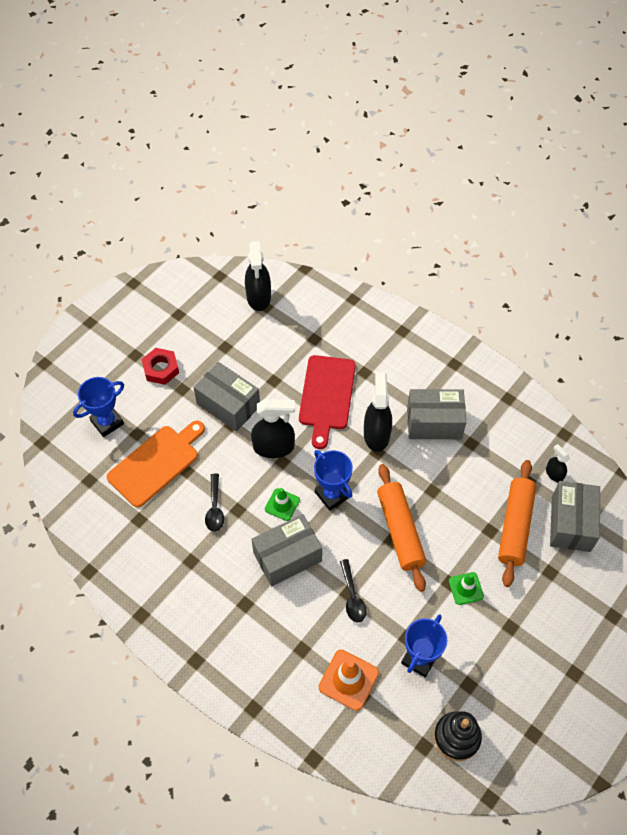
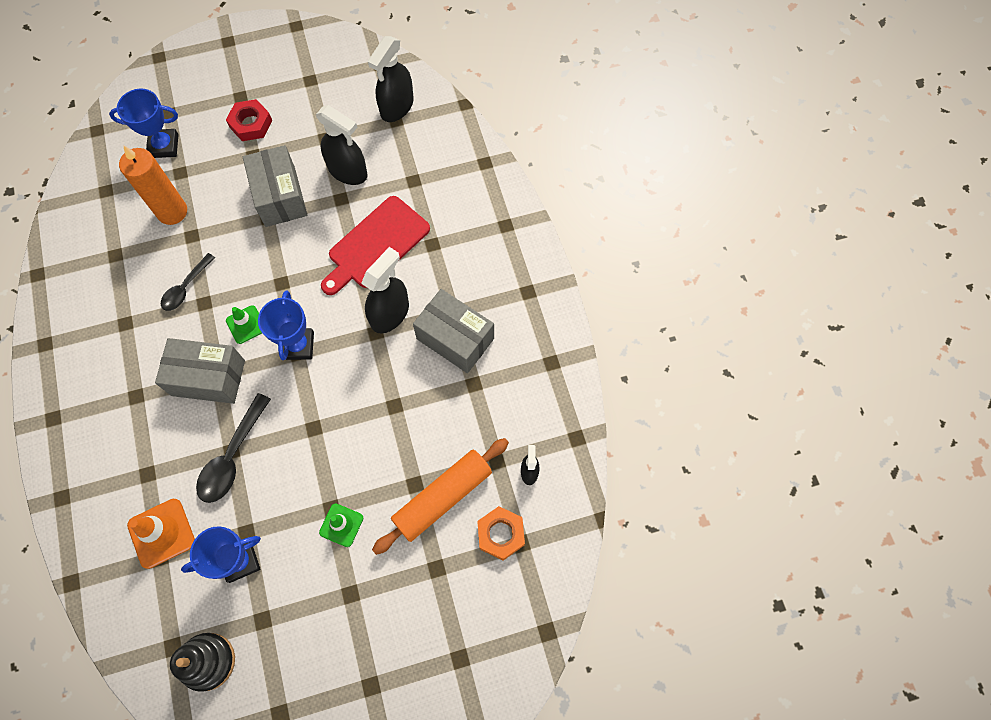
camera: 35 degrees right, 10 degrees up
(156, 463) = (172, 212): orange cutting board -> orange candle
(274, 447) = (285, 264): black spray bottle -> black spray bottle (348, 171)
(352, 596) = (232, 457): black spoon -> black spoon, size x1.52
(400, 531) = (329, 424): orange rolling pin -> none
(570, 523) = (501, 534): grey box -> orange nut

